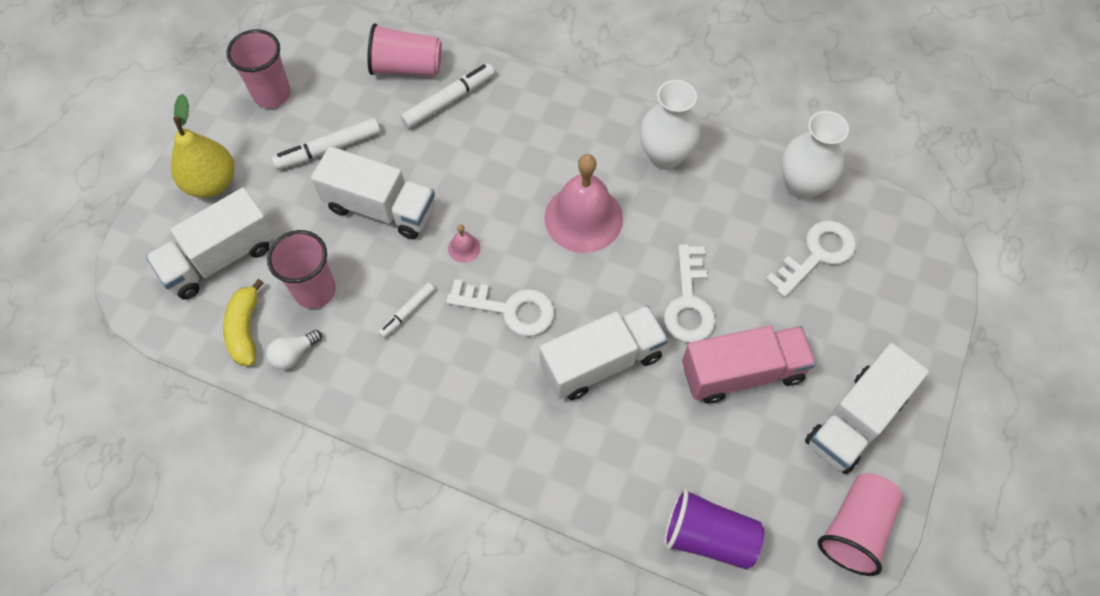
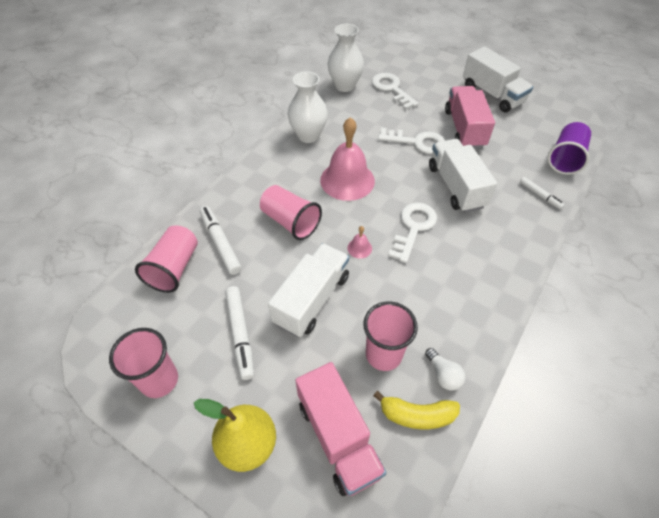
camera: 80 degrees left, 10 degrees down
(220, 258) = (338, 437): white truck -> pink truck
(407, 312) = (410, 289): white marker -> white marker (540, 195)
(855, 528) = (552, 106): pink cup -> pink cup (290, 222)

